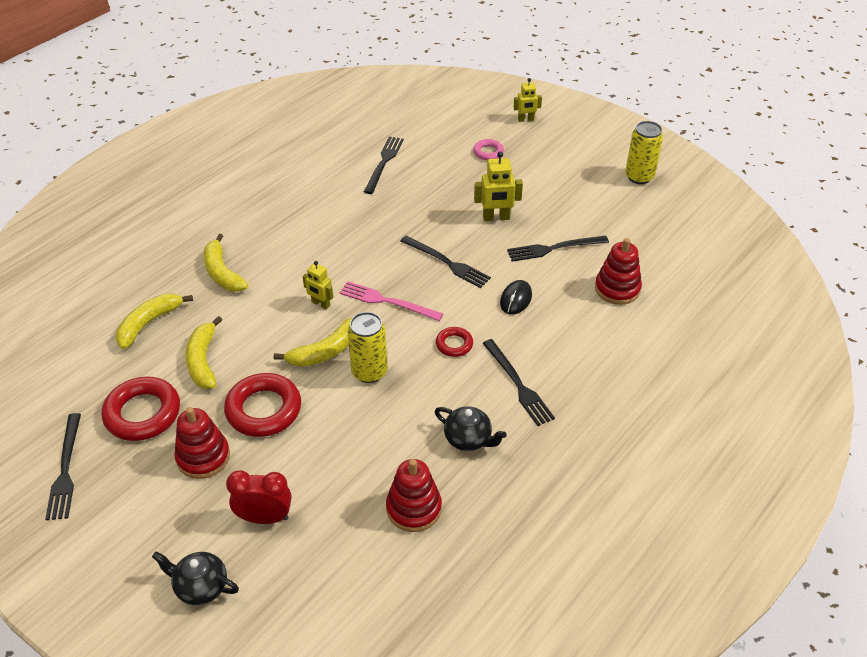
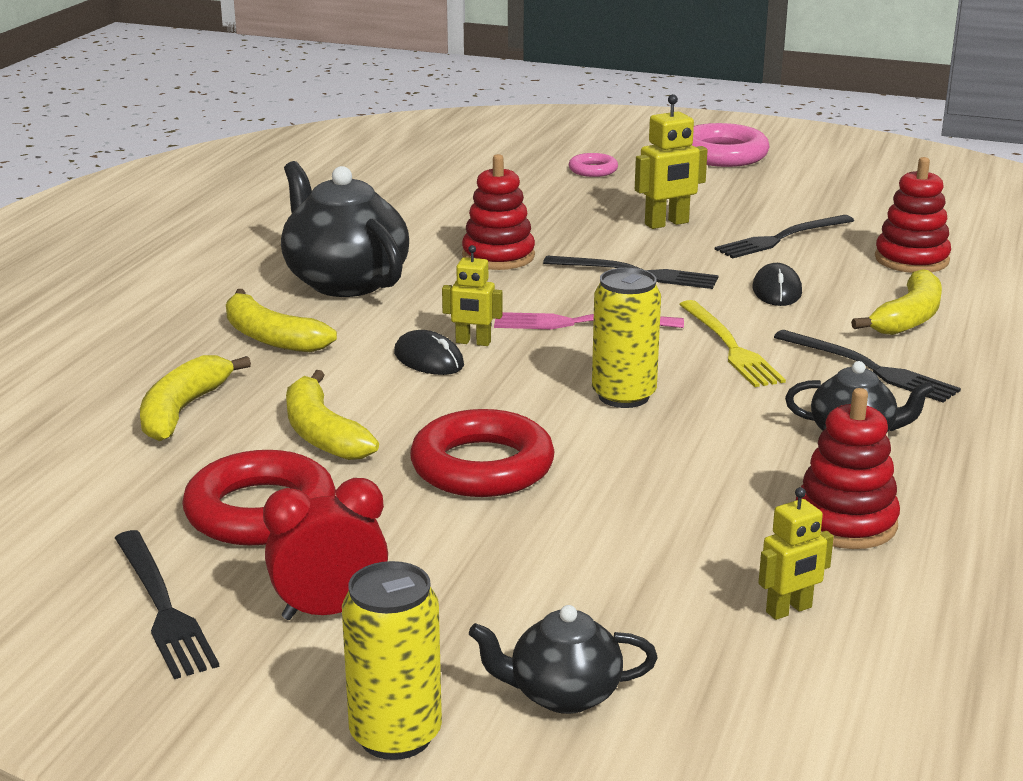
camera: 20 degrees left, 20 degrees down
(203, 457) = (422, 539): red stacking toy -> red stacking toy (498, 256)
(264, 517) = (601, 585): red clock -> red clock (330, 611)
(286, 231) = (345, 282): none -> black teapot
(289, 313) = (428, 359): none -> black mouse
(324, 351) = (528, 388): yellow banana -> yellow banana (908, 318)
(384, 163) = (442, 198): black fork -> none
(454, 344) = (730, 347): red ring -> yellow fork
(526, 120) = (618, 137): yellow robot -> yellow robot (789, 610)
(577, 152) = (722, 155): none -> pink ring
(639, 177) = (831, 163): yellow can -> yellow can (395, 735)

